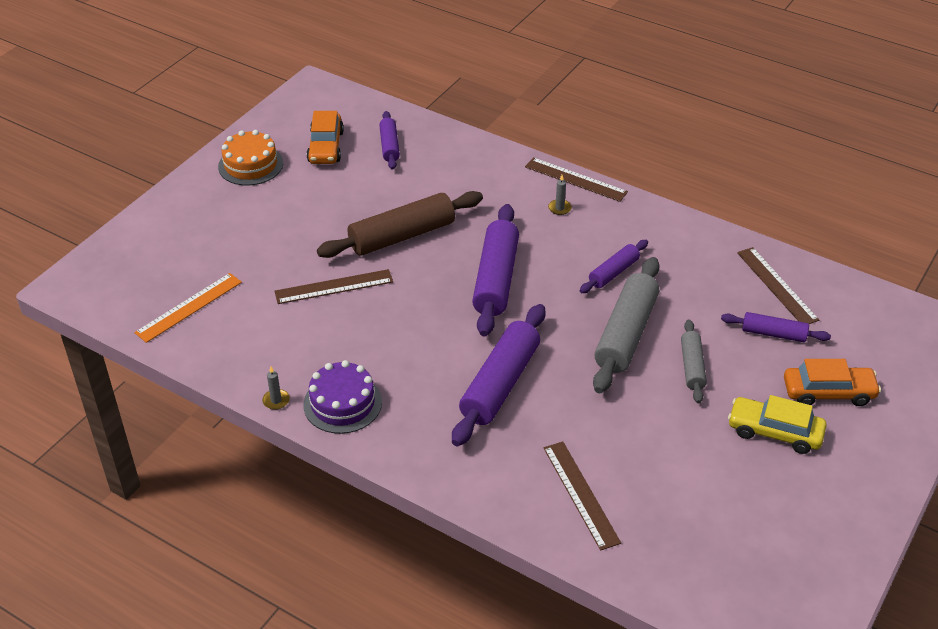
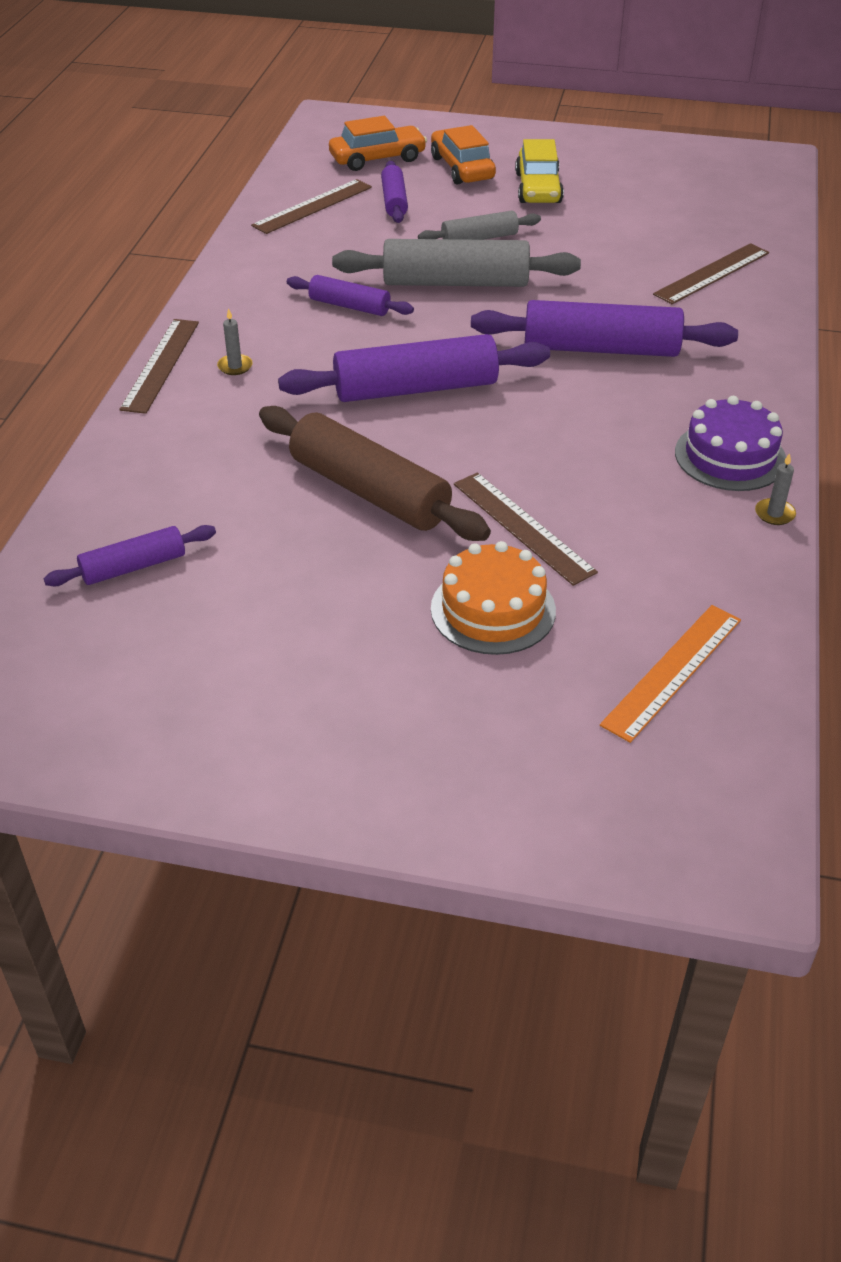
camera: 110 degrees left, 0 degrees up
(189, 307) = (673, 671): orange ruler -> orange ruler turned 75 degrees counterclockwise
(250, 165) = (256, 735): orange cake -> orange cake (493, 609)
(325, 147) = (162, 647): orange car -> orange car (377, 158)

